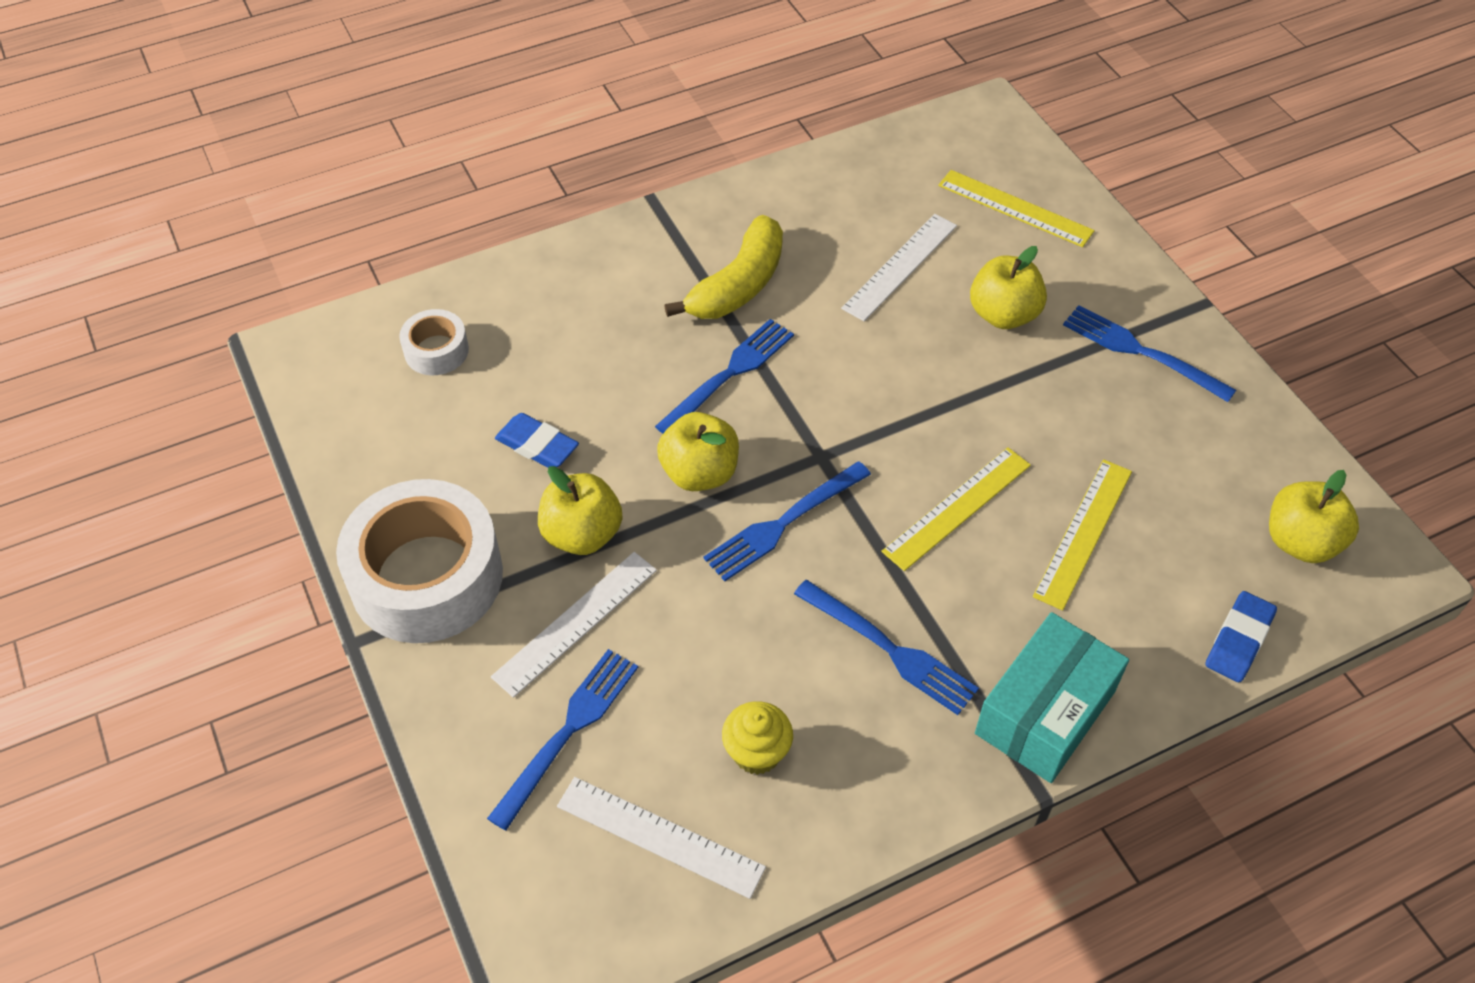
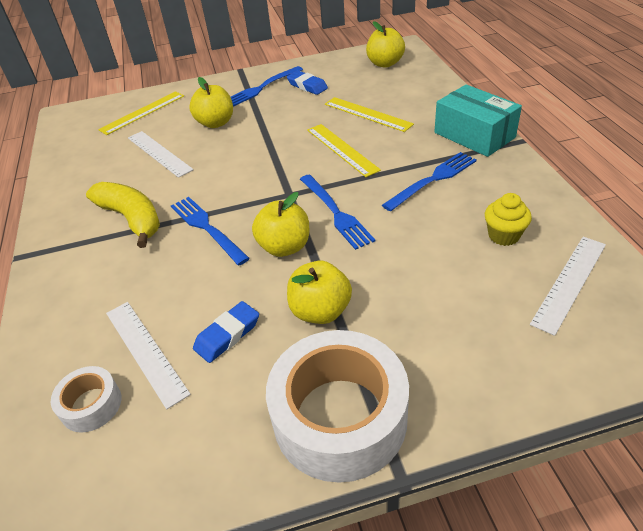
camera: 75 degrees left, 10 degrees down
(568, 731) = (491, 326): blue fork -> none
(576, 623) = (398, 318): white ruler -> white ruler (145, 351)
(1238, 640) = (435, 83): blue eraser -> blue eraser (307, 86)

